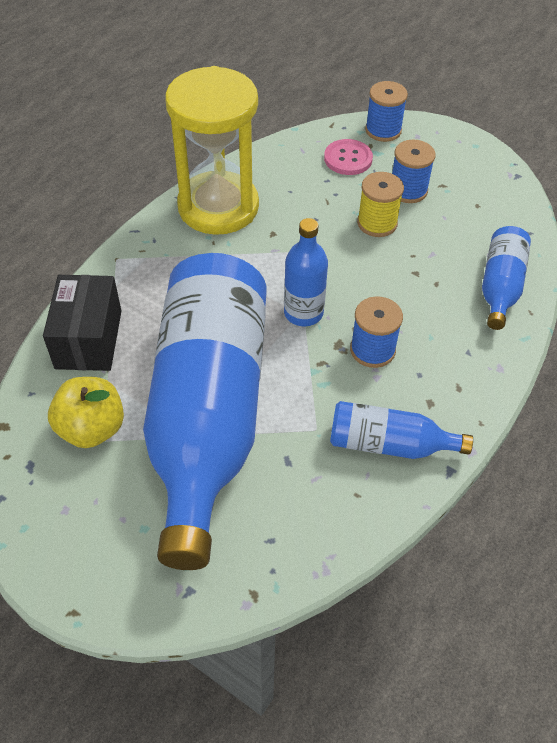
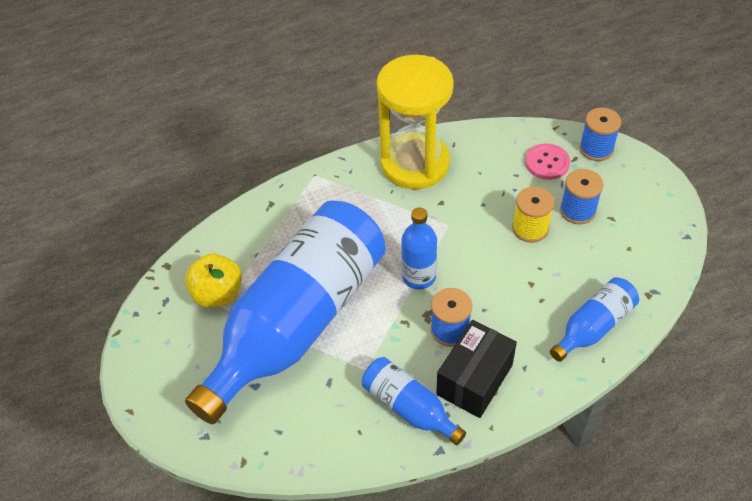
camera: 35 degrees right, 0 degrees up
(89, 339) = (257, 228): black box -> black box (474, 380)

